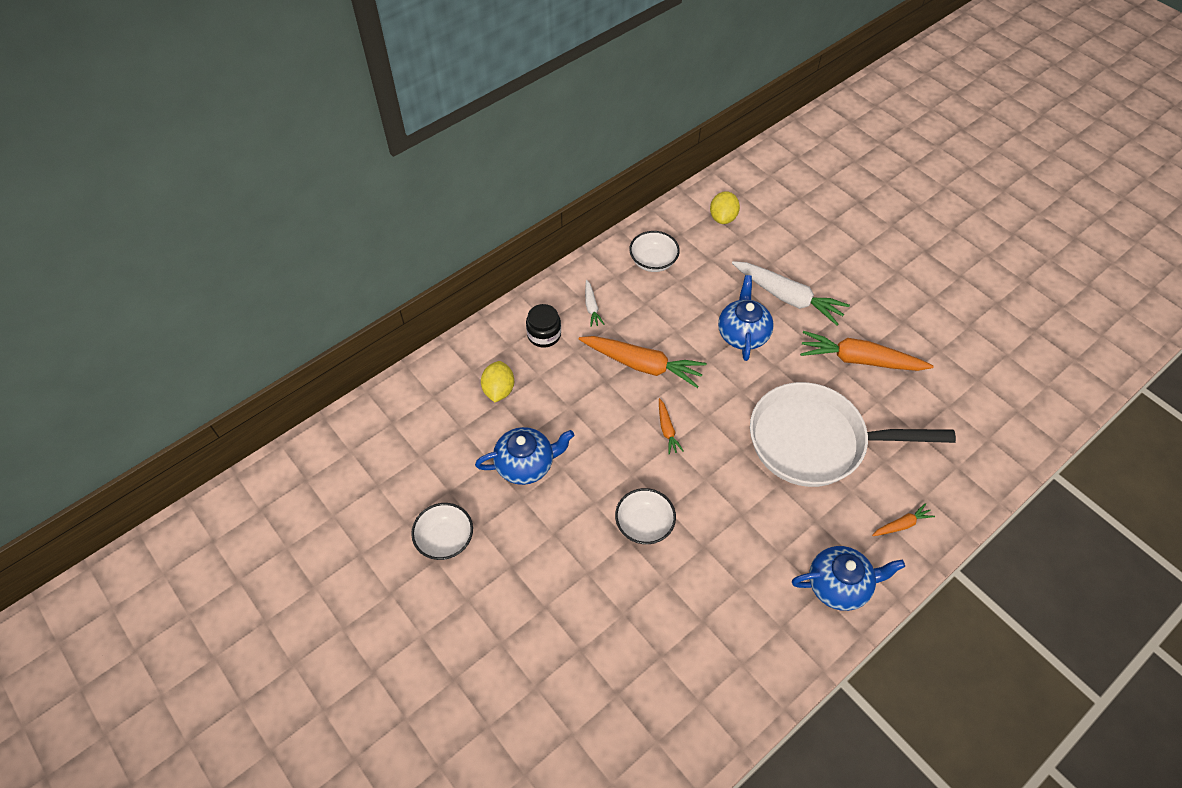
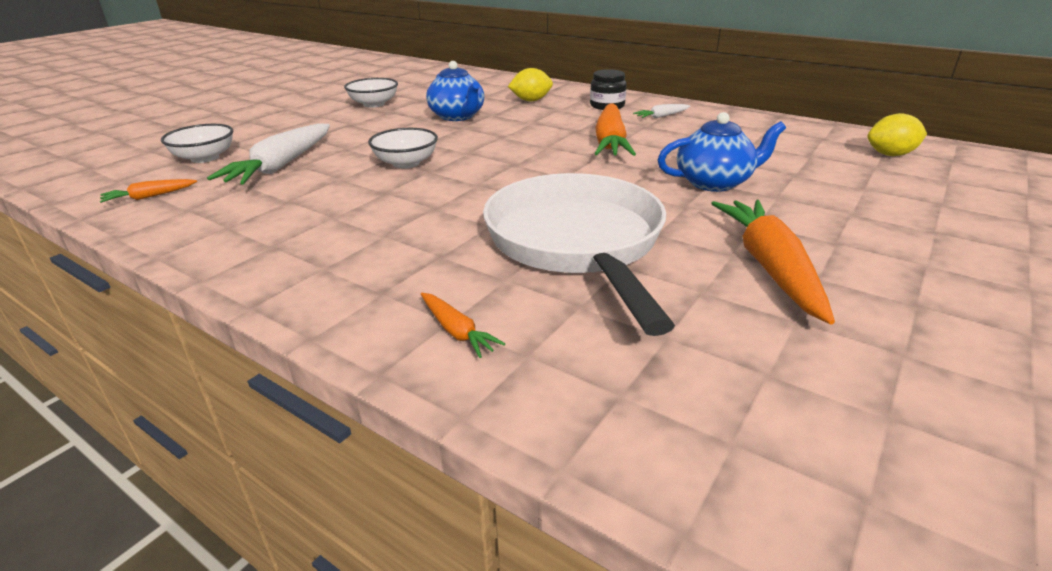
camera: 75 degrees right, 25 degrees down
(653, 261) = (760, 131): white bowl -> white bowl (205, 158)
(667, 429) = (533, 160): orange carrot -> orange carrot (149, 197)
(787, 297) = (817, 203): white carrot -> white carrot (282, 165)
(839, 585) = (335, 281): blue teapot -> none

